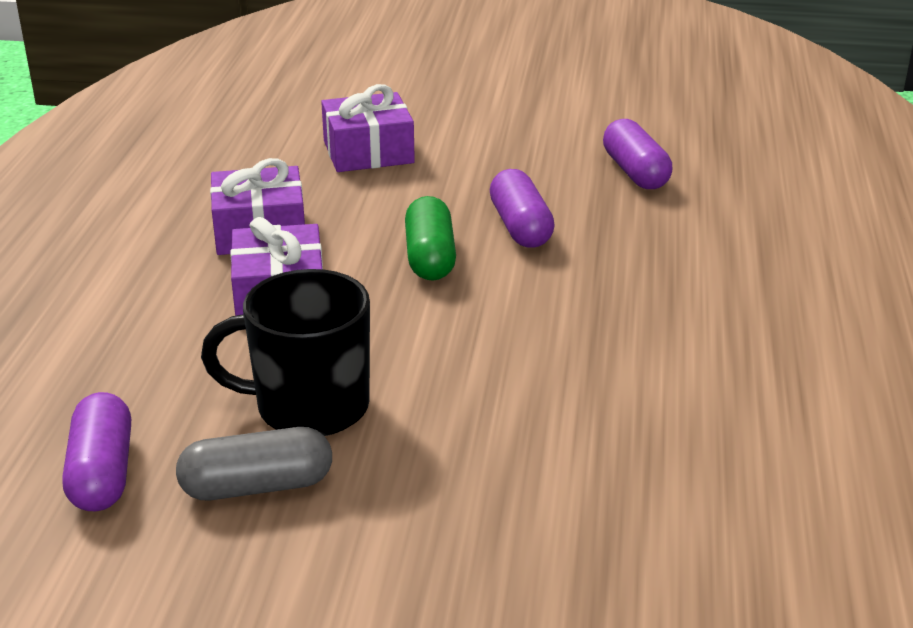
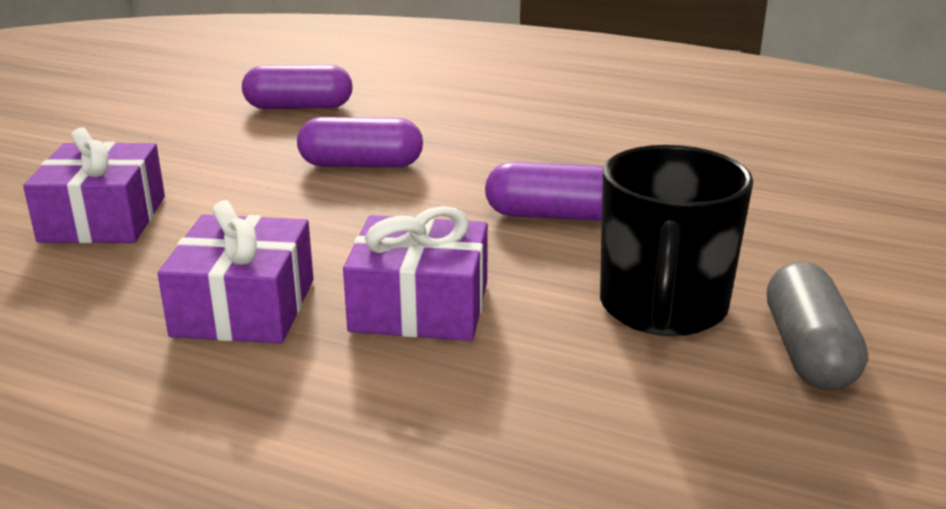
camera: 75 degrees left, 5 degrees down
(102, 473) = (785, 464): purple capsule -> purple capsule (553, 215)
(430, 257) = (389, 213): green capsule -> none

